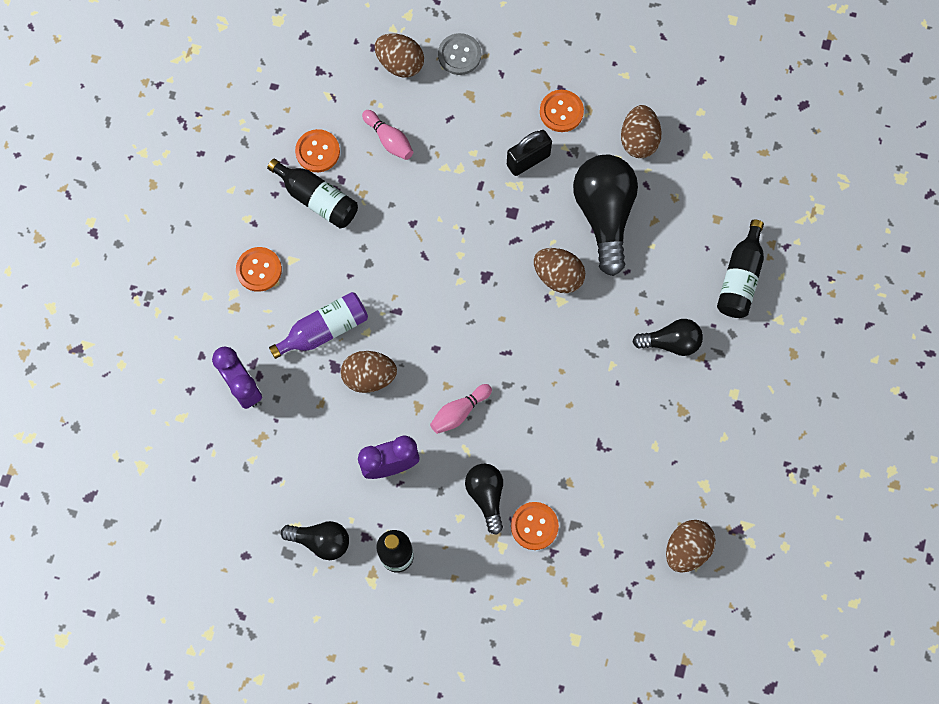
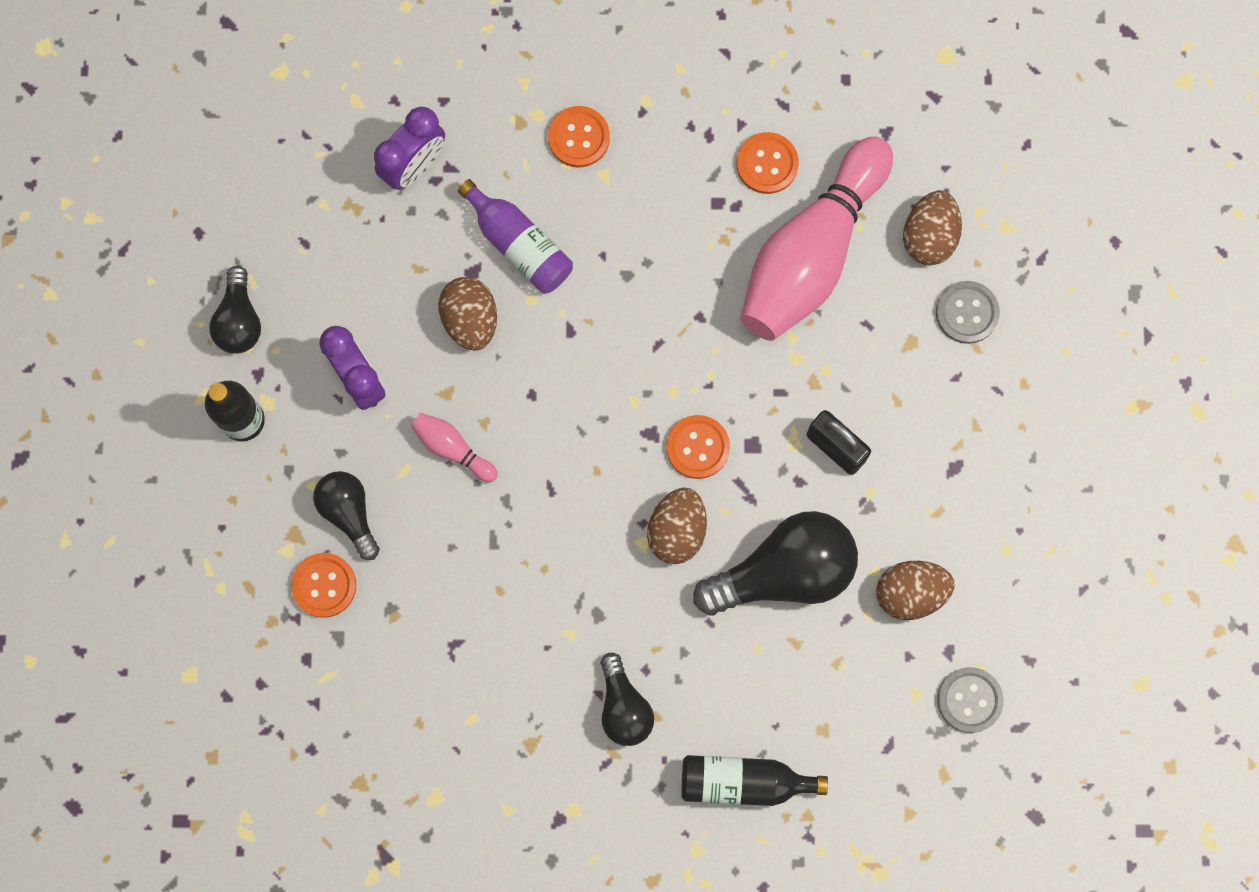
camera: 75 degrees right, 5 degrees up
(317, 199) = (698, 183): black bottle -> none
(389, 140) = (811, 253): pink bowling pin -> pink bowling pin, size x2.45
(486, 496) = (349, 513): black light bulb -> black light bulb turned 90 degrees counterclockwise
(561, 111) = (922, 474): orange button -> orange button (697, 447)
(686, 549) = (342, 793): brown egg -> none
(718, 123) = (969, 700): none -> grey button

